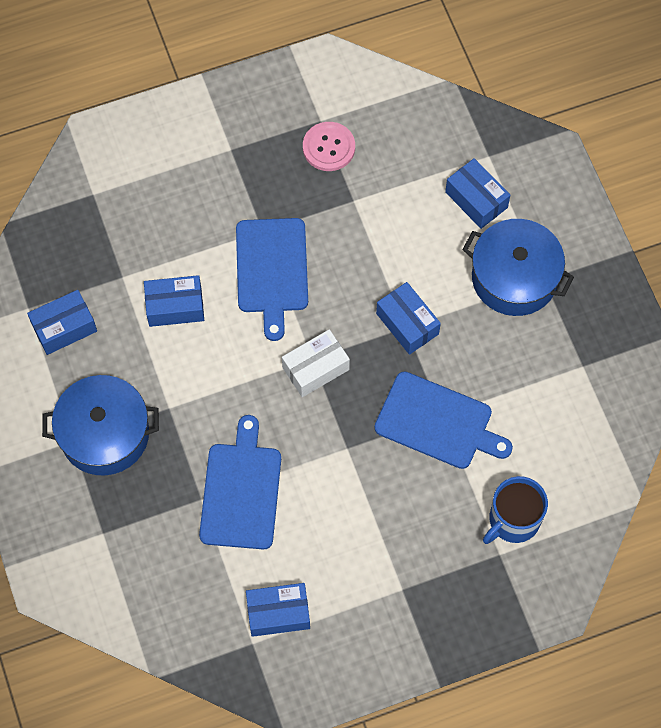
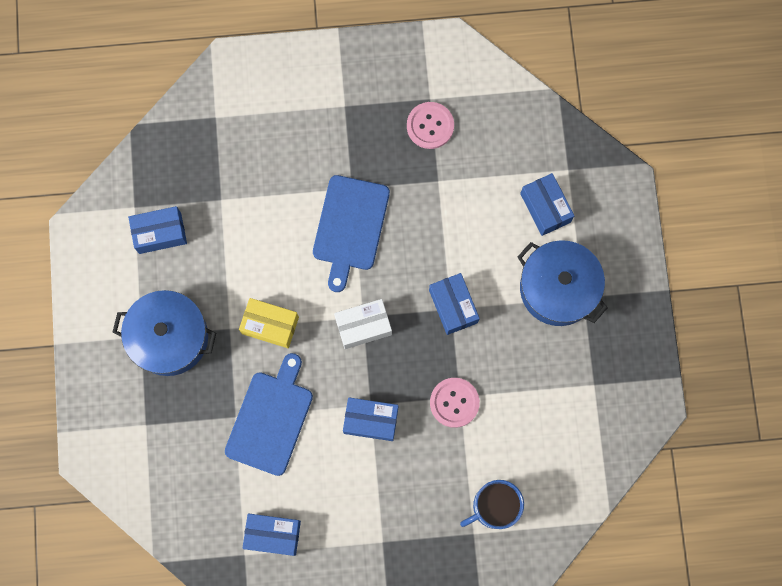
camera: 15 degrees right, 10 degrees up
(175, 307) = (258, 239): blue box -> blue box (371, 420)
(213, 393) = (270, 325): none -> yellow box
(438, 422) = (454, 402): blue cutting board -> pink button

